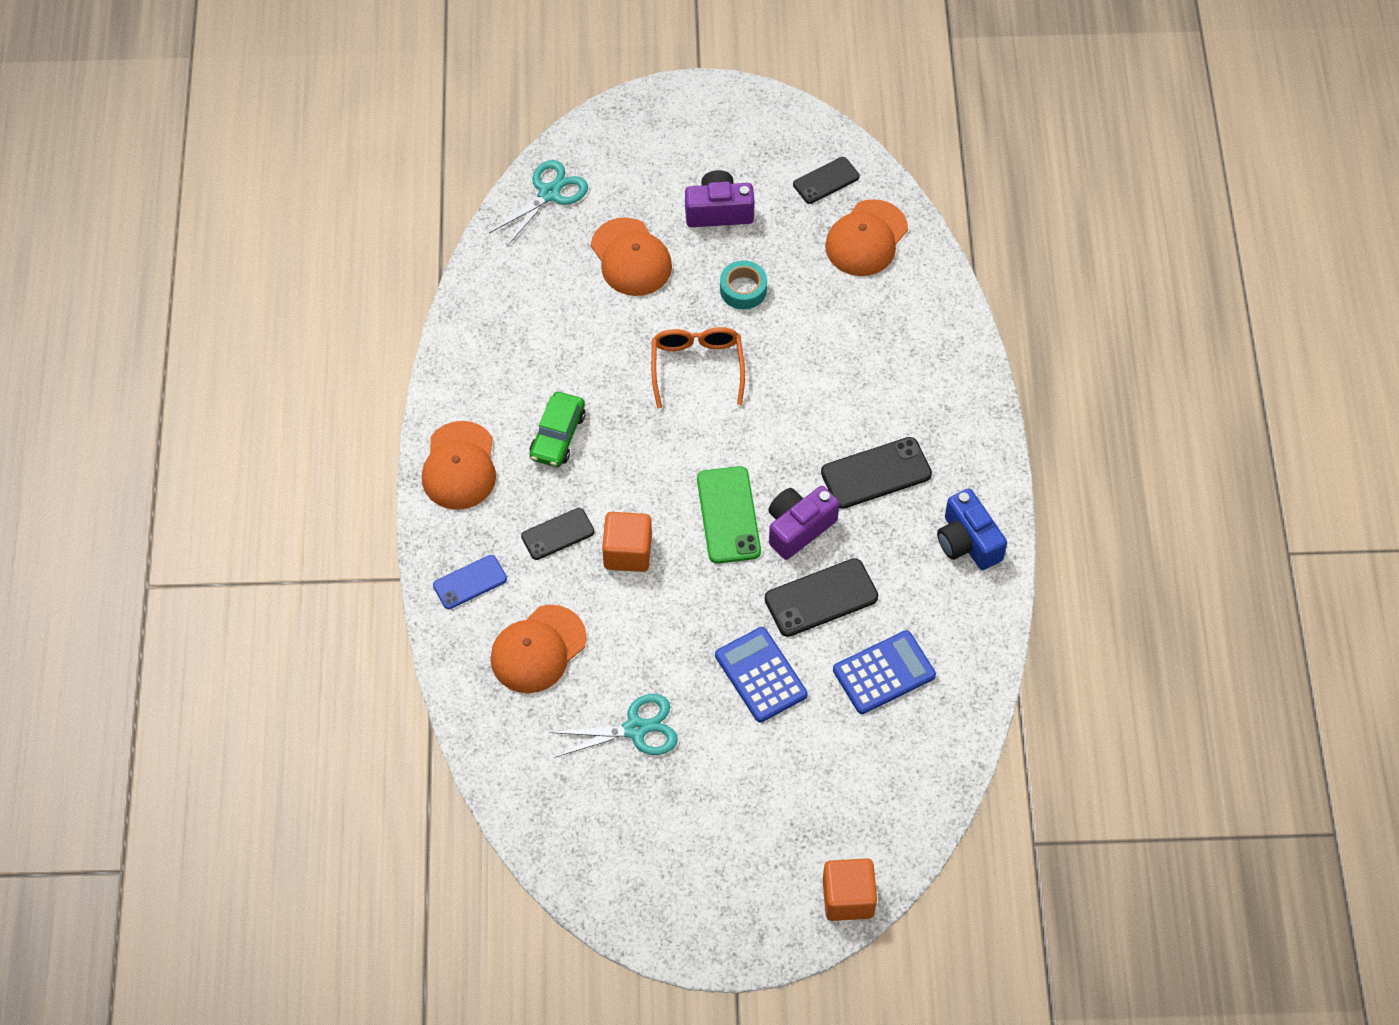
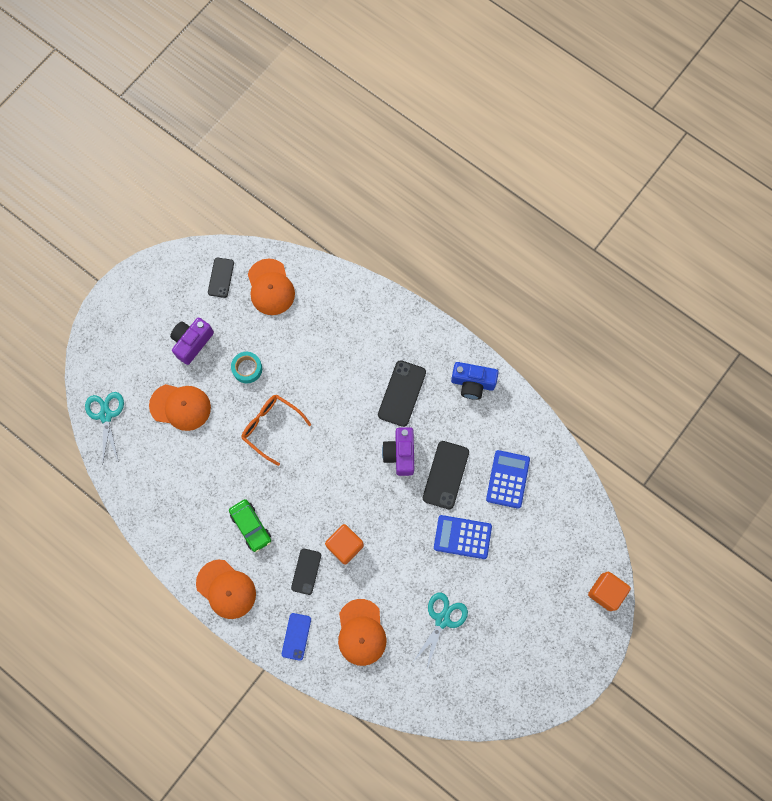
camera: 50 degrees left, 15 degrees up
(728, 515) = (365, 481): green phone -> none

